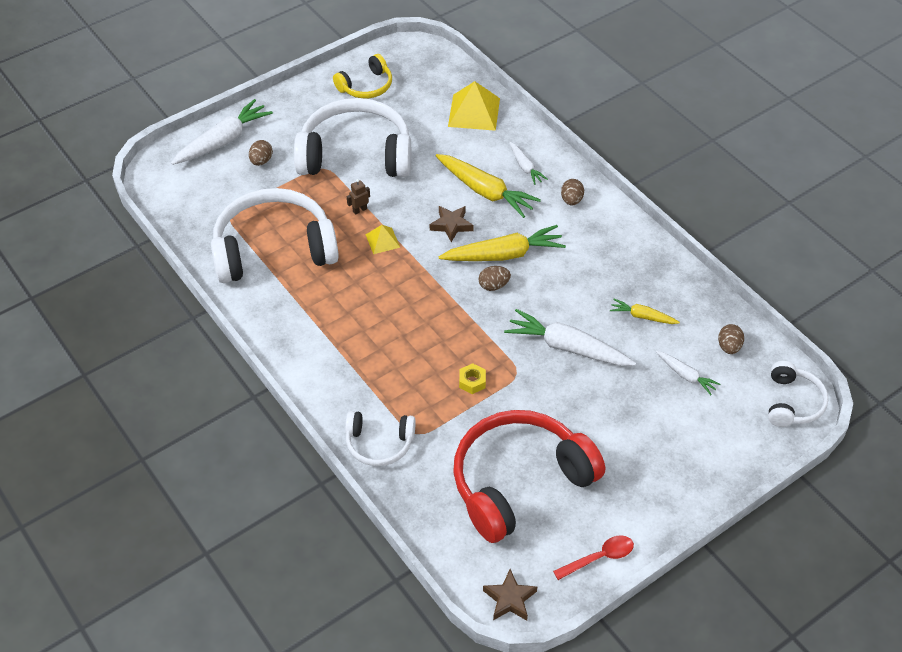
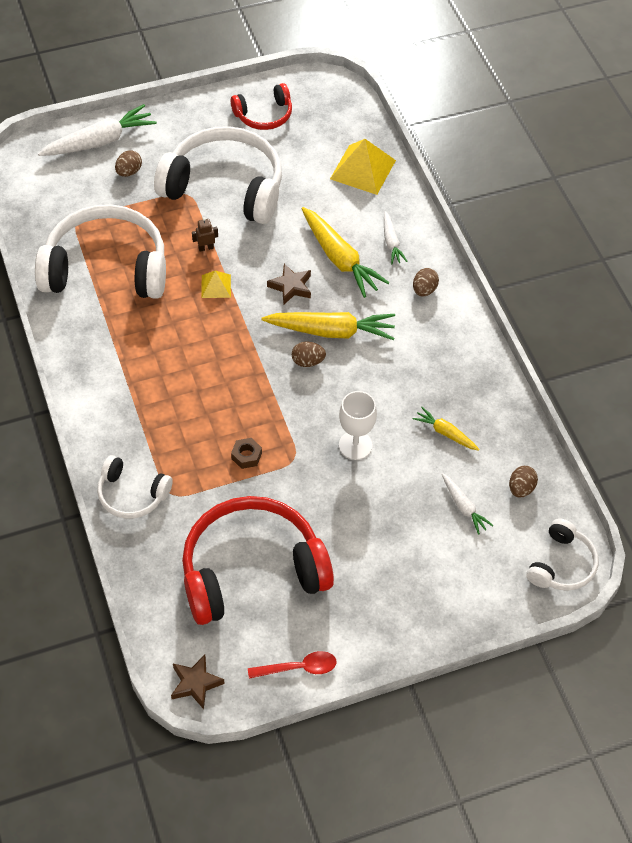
camera: 15 degrees right, 5 degrees up
(366, 86) = (264, 115): yellow headphones -> red headphones
(472, 381) = (246, 456): yellow nut -> brown nut
(567, 347) = (355, 445): white carrot -> white goblet

